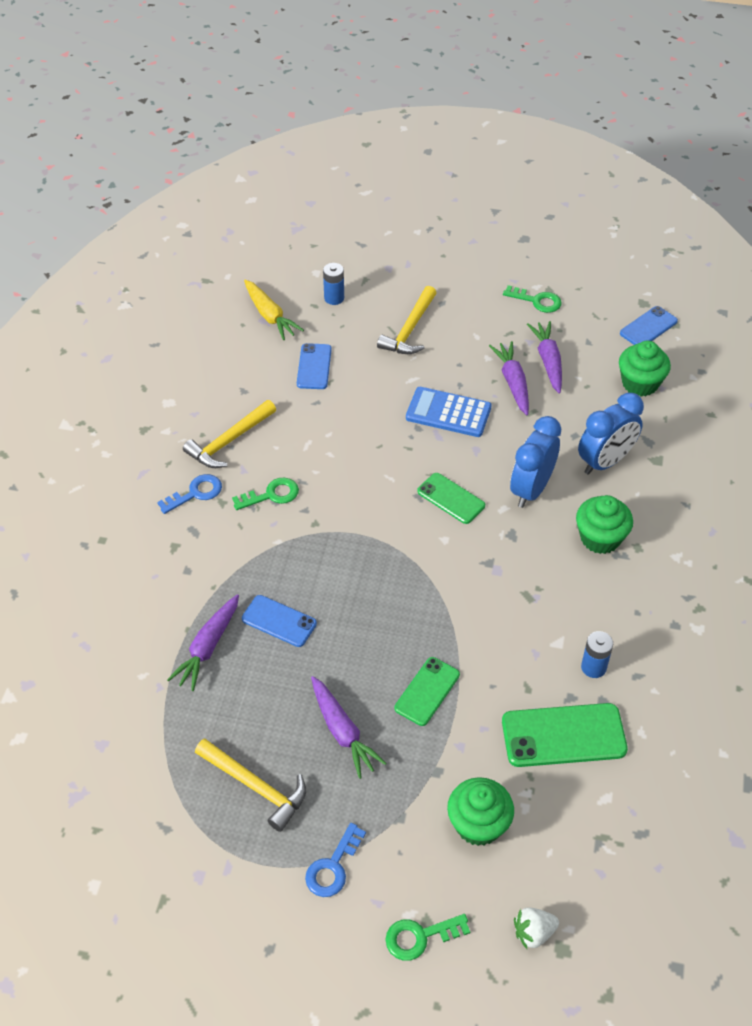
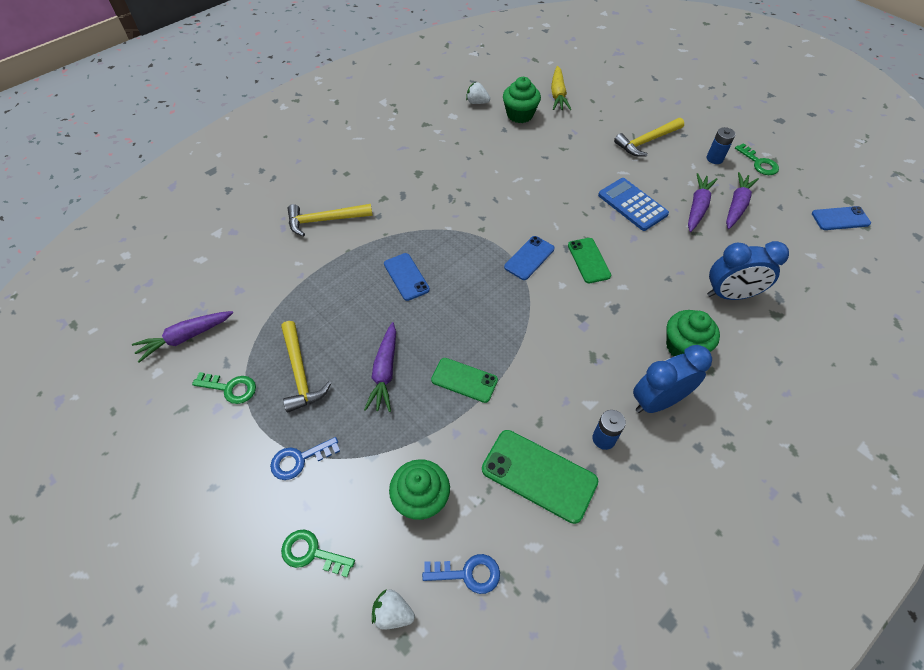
camera: 35 degrees right, 5 degrees up
(183, 371) = (477, 102): none -> white strawberry
(195, 493) = (423, 174): blue key -> blue key (468, 574)
(208, 647) = (349, 268): purple carrot -> purple carrot (185, 337)
(229, 441) = (469, 154): yellow hammer -> yellow hammer (324, 220)
(271, 495) = (468, 198): green key -> green key (230, 388)
(314, 366) = (561, 135): blue phone -> blue phone (529, 258)
(334, 298) = (609, 101): blue battery -> blue battery (714, 158)
(427, 691) = (464, 380): green phone -> green phone turned 45 degrees clockwise
(531, 489) = (654, 284): blue clock -> blue clock (657, 401)
(640, 383) = (803, 254): green cupcake -> green cupcake (520, 115)

